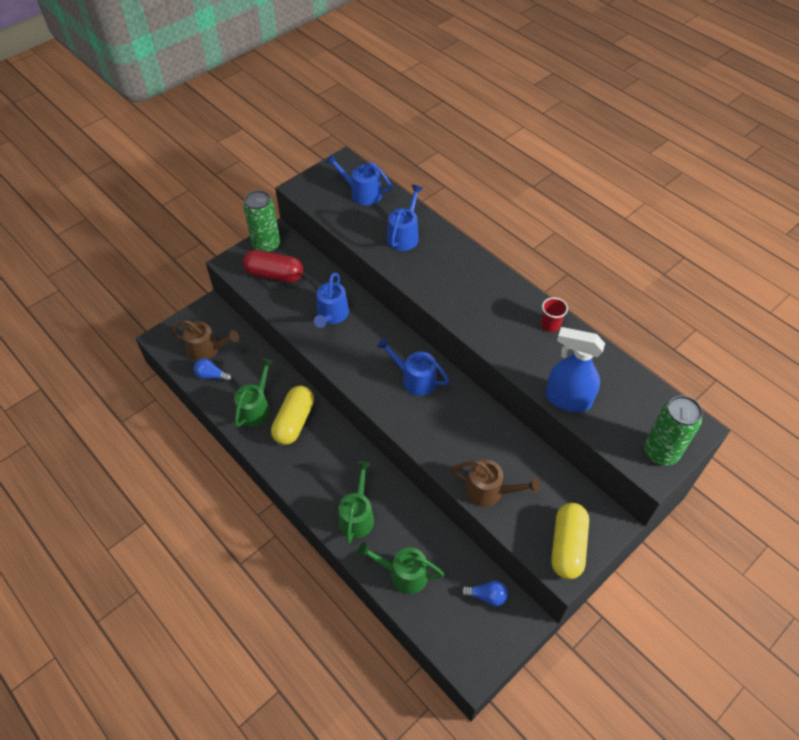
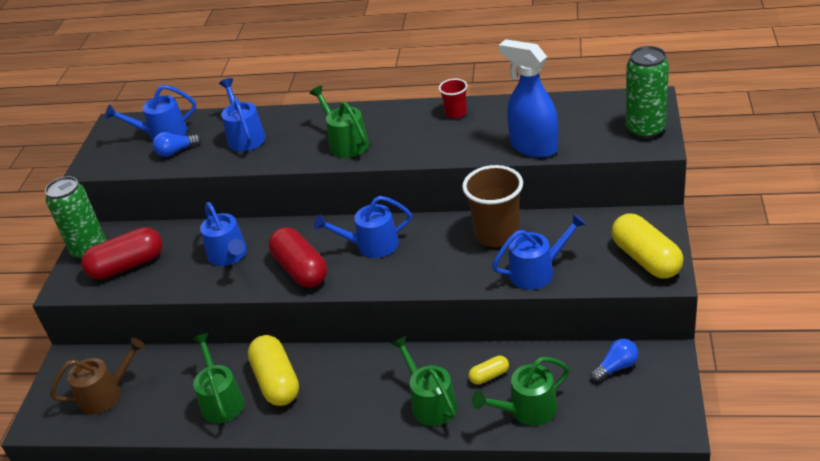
camera: 35 degrees left, 15 degrees down
(212, 375) = (137, 410): blue light bulb -> blue light bulb (176, 151)
(358, 362) = (300, 269): none -> red capsule
(408, 529) = (489, 376): none -> yellow capsule
(456, 292) = (346, 143): none -> green watering can
(488, 491) = (537, 271): brown watering can -> blue watering can
(496, 439) = (497, 234): none -> brown cup
(567, 399) = (533, 147): blue spray bottle -> blue spray bottle turned 60 degrees clockwise

